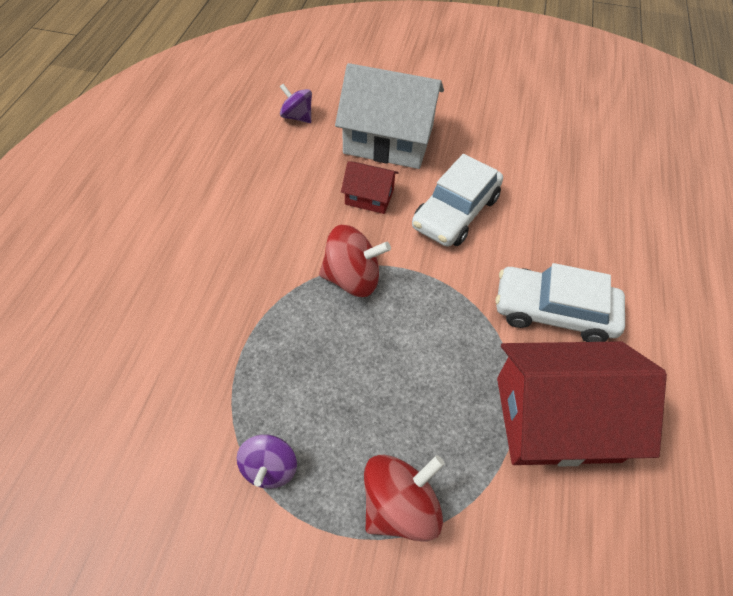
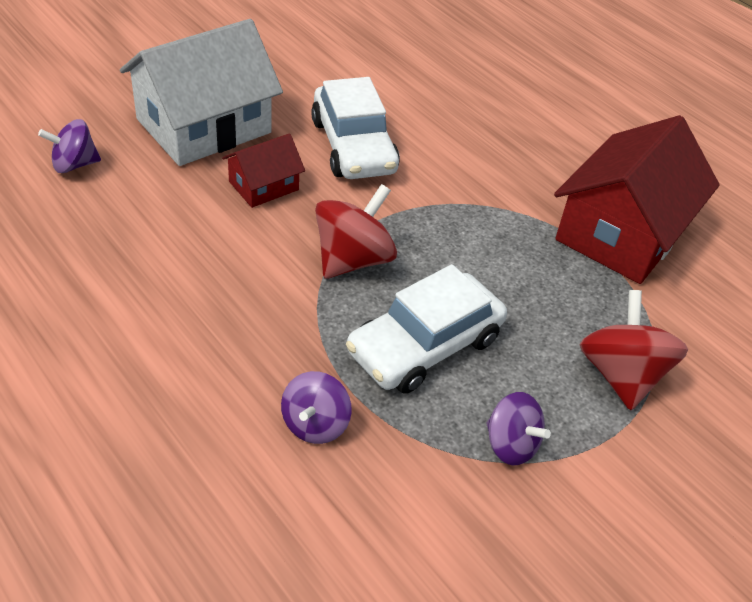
camera: 55 degrees left, 10 degrees down
(200, 348) = (315, 424): none -> purple spinning top
(553, 312) = (523, 166): white car -> white car (425, 346)

